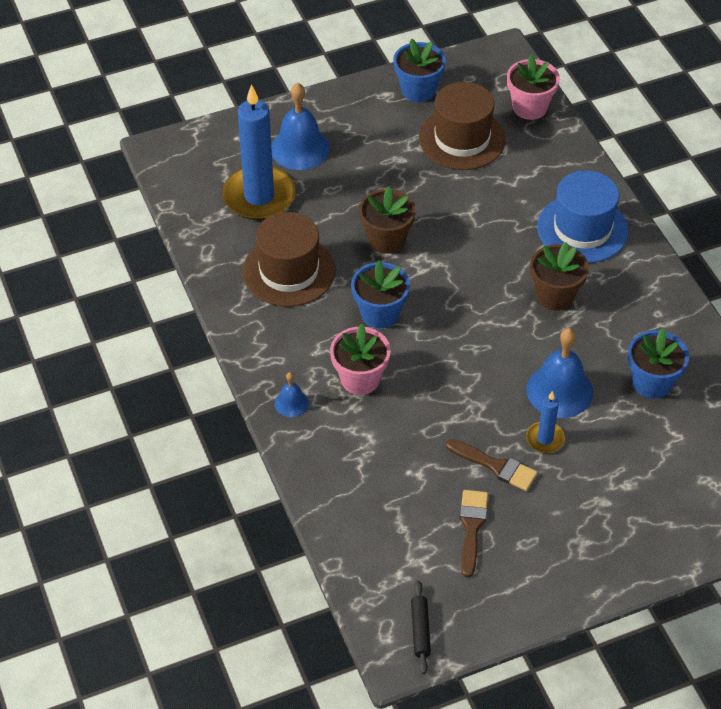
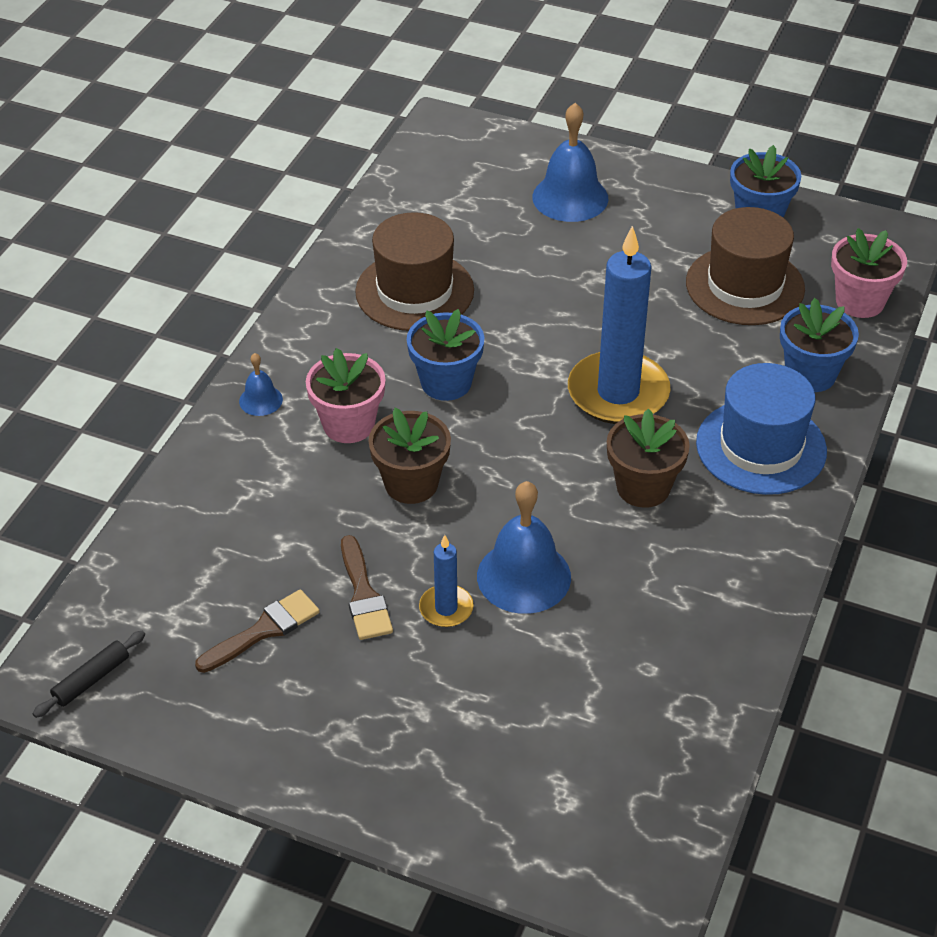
camera: 45 degrees right, 5 degrees down
(259, 196) = (475, 214): blue candle -> blue candle (618, 393)
(386, 239) = (543, 324): brown flower pot -> brown flower pot (411, 484)
(652, 382) = (633, 642): blue flower pot -> blue flower pot (810, 374)

